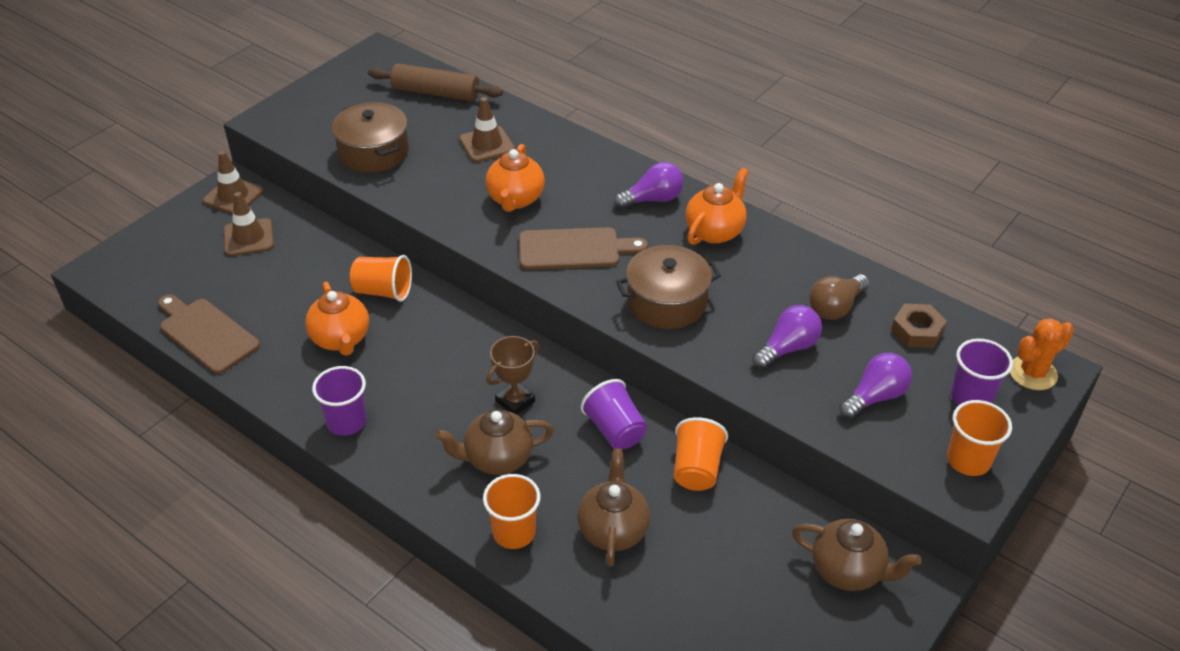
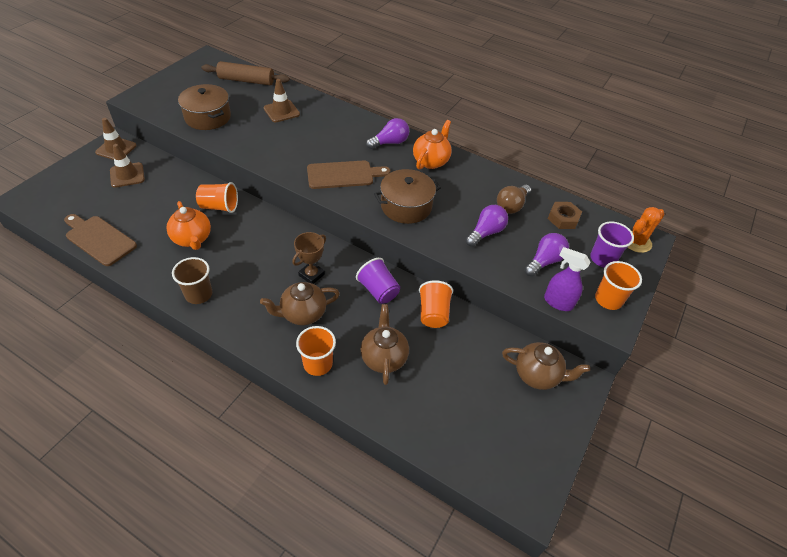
camera: 10 degrees left, 5 degrees up
(346, 422) = (198, 294): purple cup -> brown cup
(515, 199) = (302, 145): orange teapot -> none
(886, 460) = (558, 302): none -> purple spray bottle

